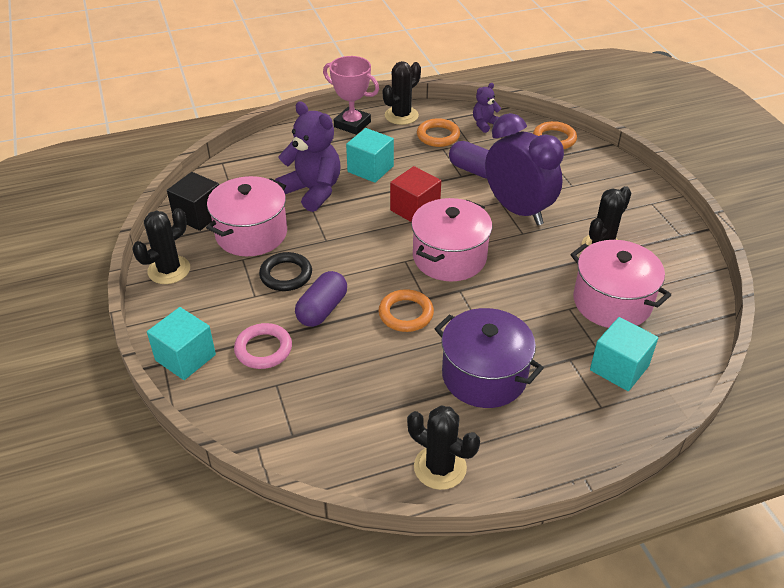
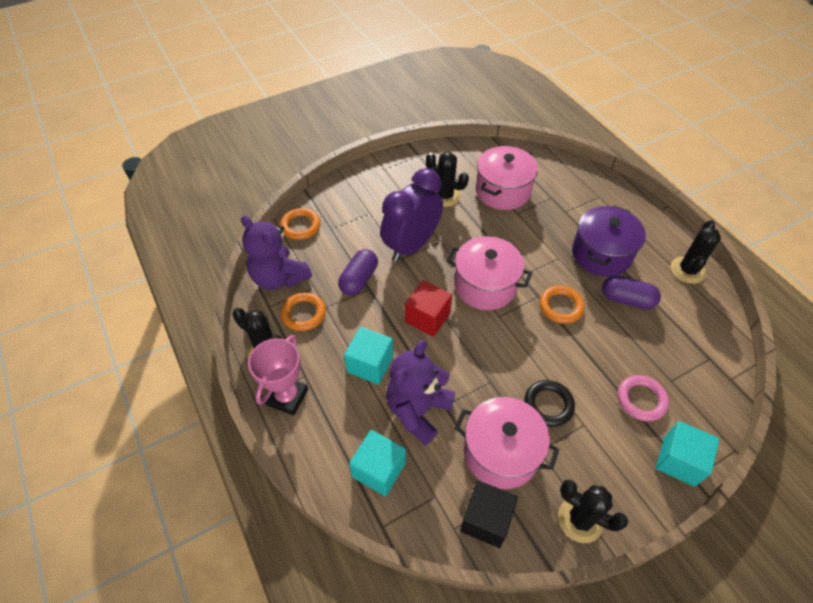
camera: 100 degrees left, 10 degrees up
(322, 309) = (579, 366): purple capsule -> purple capsule (626, 300)
(485, 124) = (279, 278): purple teddy bear -> purple teddy bear, size x1.97
(619, 368) = (563, 188): turquoise cube -> turquoise cube (379, 470)

